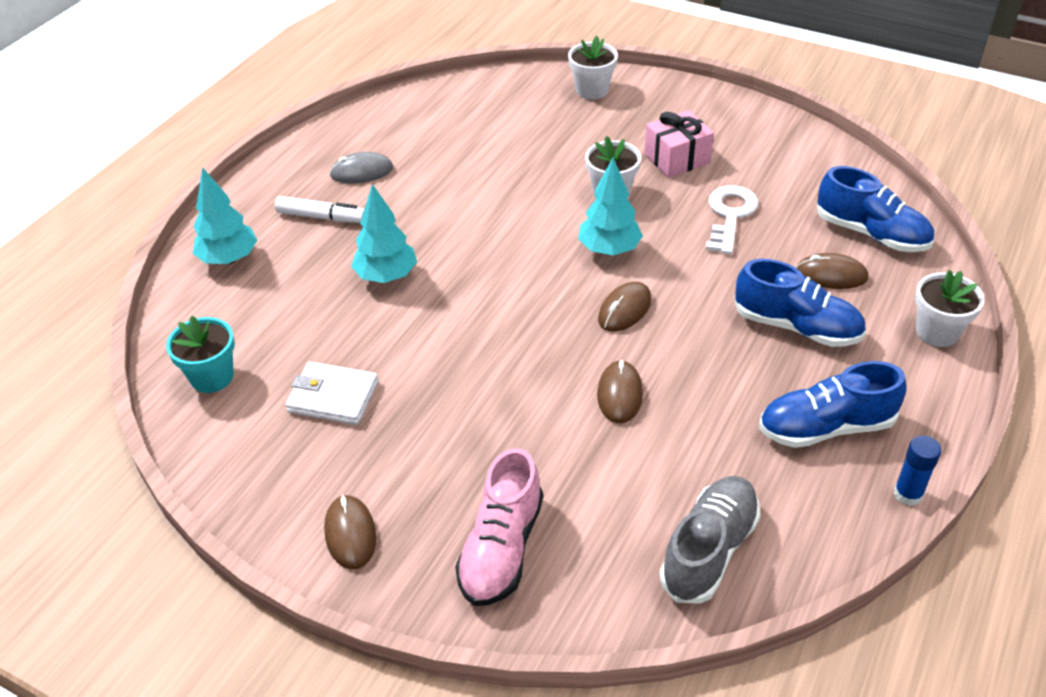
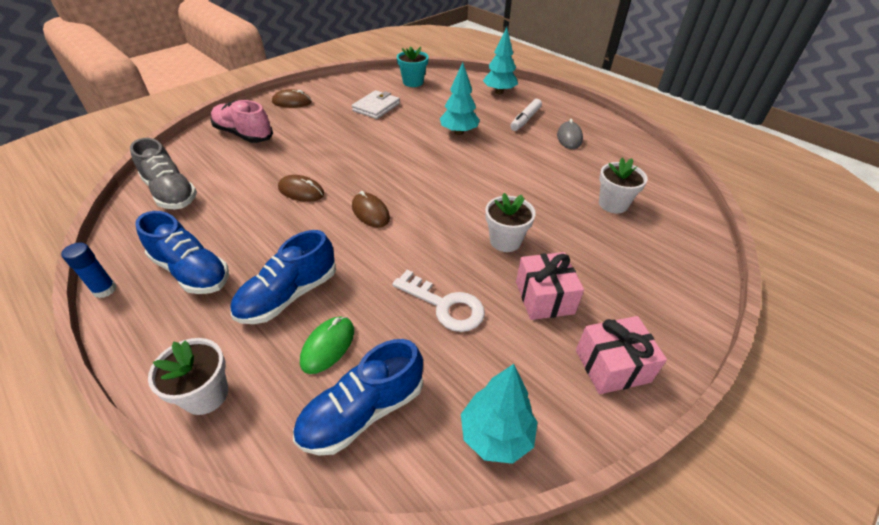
camera: 105 degrees right, 0 degrees up
(592, 90) = (676, 272): white flower pot -> white flower pot (613, 204)
(609, 250) = (436, 222): turquoise tree -> turquoise tree (496, 435)
(727, 118) = (612, 366): none -> pink gift
(825, 427) = (192, 271): blue shoe -> blue shoe turned 120 degrees clockwise
(831, 275) = (328, 346): brown mouse -> green mouse

